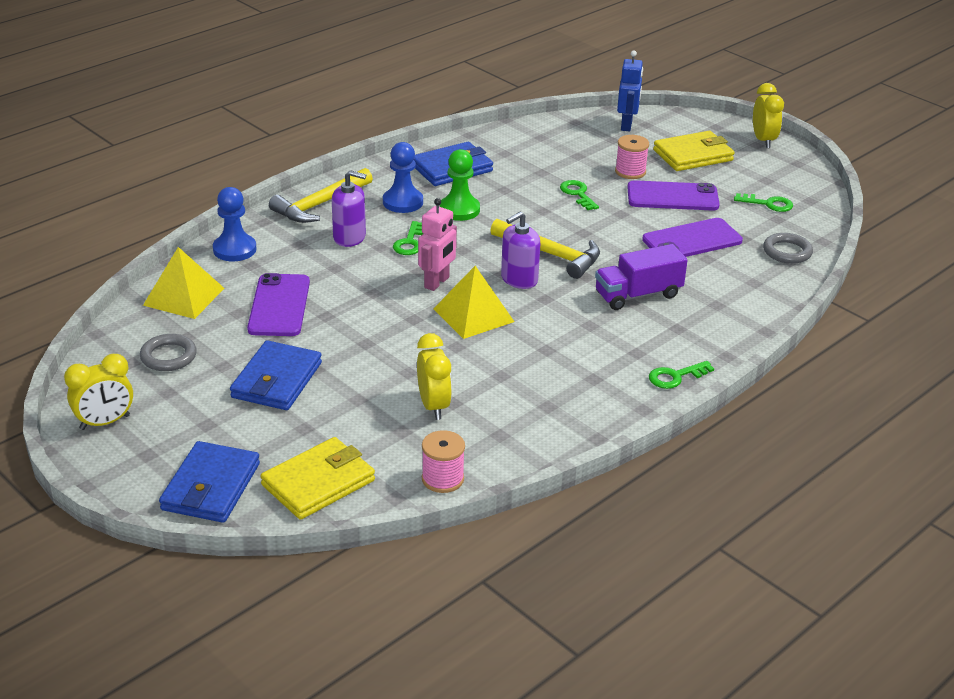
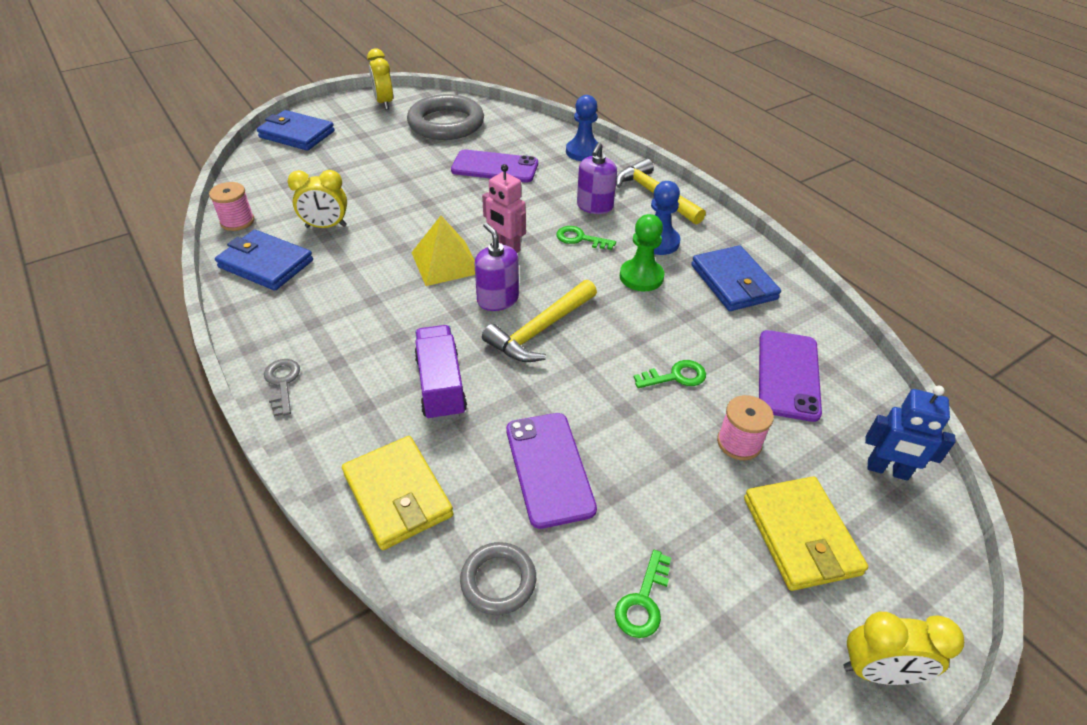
camera: 100 degrees right, 10 degrees up
(168, 356) = (446, 123): grey ring -> grey ring, size x1.93
(183, 296) = (520, 130): yellow pyramid -> none
(276, 380) = (397, 161): blue wallet -> blue wallet (266, 264)
(318, 483) = (272, 171): yellow wallet -> yellow wallet (397, 495)
(672, 197) = (667, 475): purple phone -> purple phone (788, 375)
(676, 376) = (282, 383): green key -> grey key

